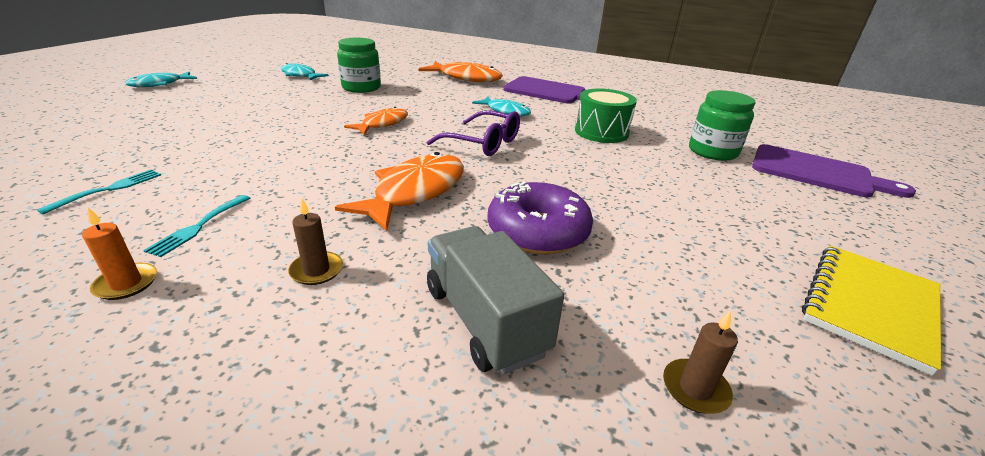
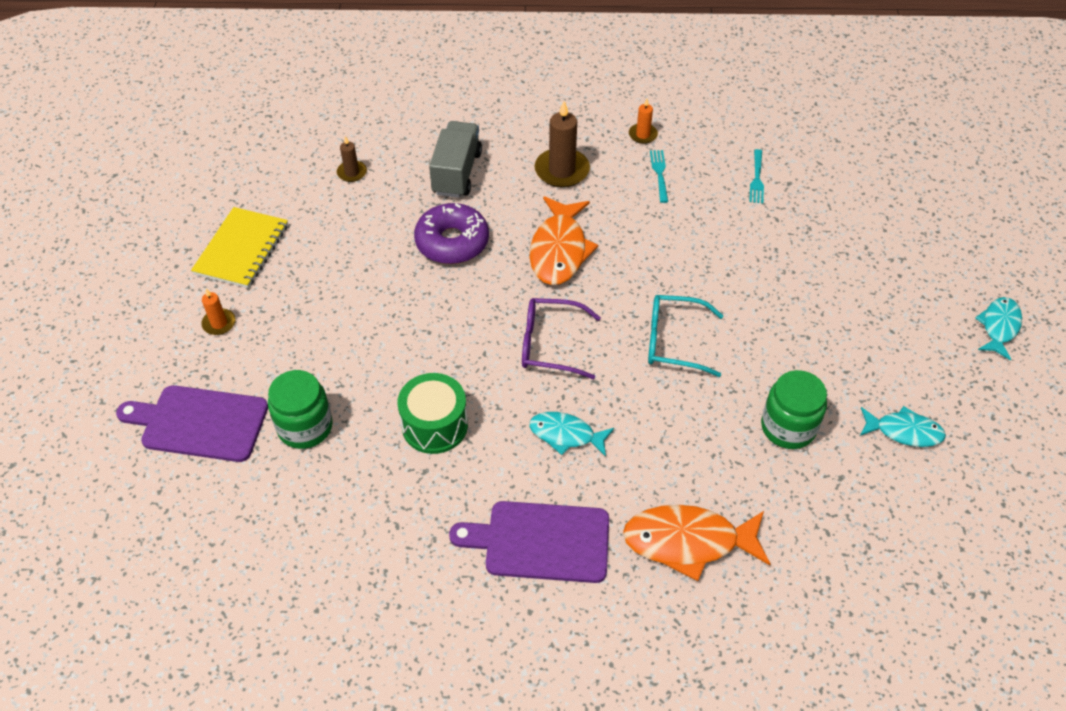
camera: 160 degrees right, 20 degrees up
(316, 270) = (562, 170): brown candle -> brown candle, size x1.84
(382, 124) = (674, 341): orange fish -> turquoise glasses
(485, 320) = (457, 173): grey truck -> grey truck turned 120 degrees counterclockwise
(846, 231) = (219, 323): none -> orange candle

